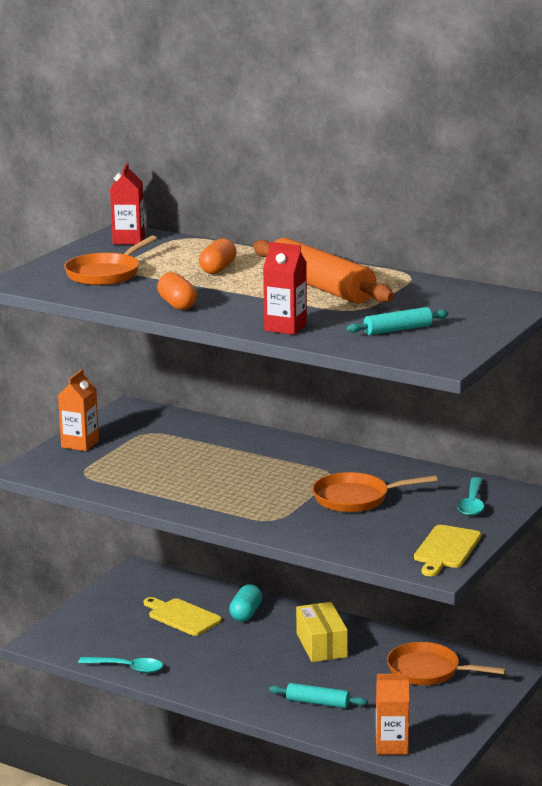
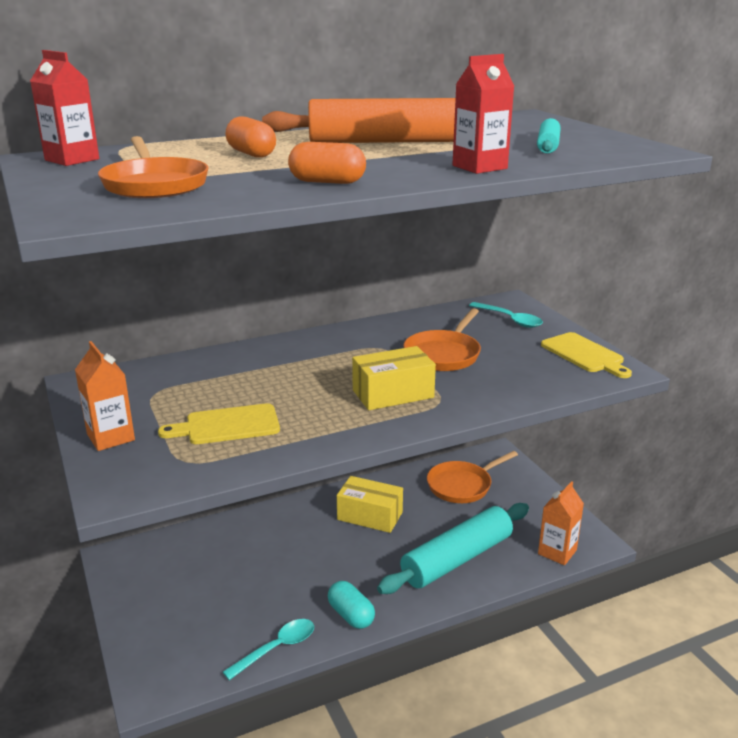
camera: 55 degrees left, 5 degrees up
(182, 616) = (230, 568): yellow cutting board -> yellow cutting board (227, 425)
(246, 613) = (272, 530): turquoise capsule -> turquoise capsule (351, 615)
(260, 501) = (393, 394): none -> yellow box
(317, 702) = (456, 559): turquoise rolling pin -> turquoise rolling pin, size x2.05

